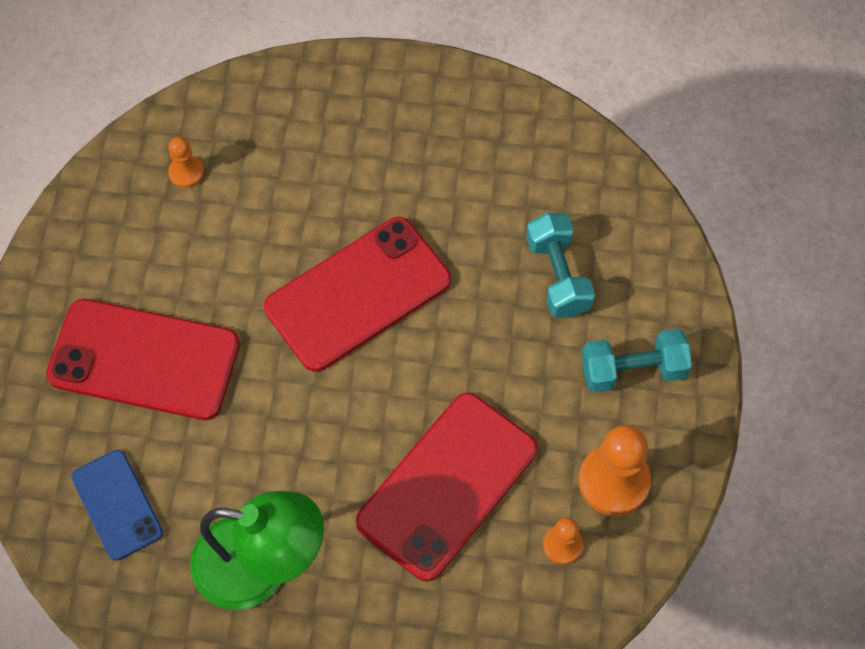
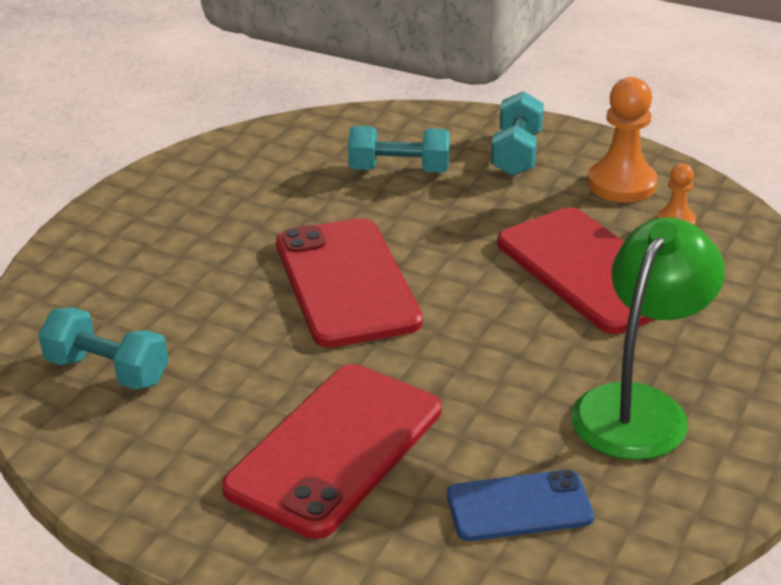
camera: 70 degrees left, 30 degrees down
(186, 172) = (107, 371): orange pawn -> turquoise dumbbell

